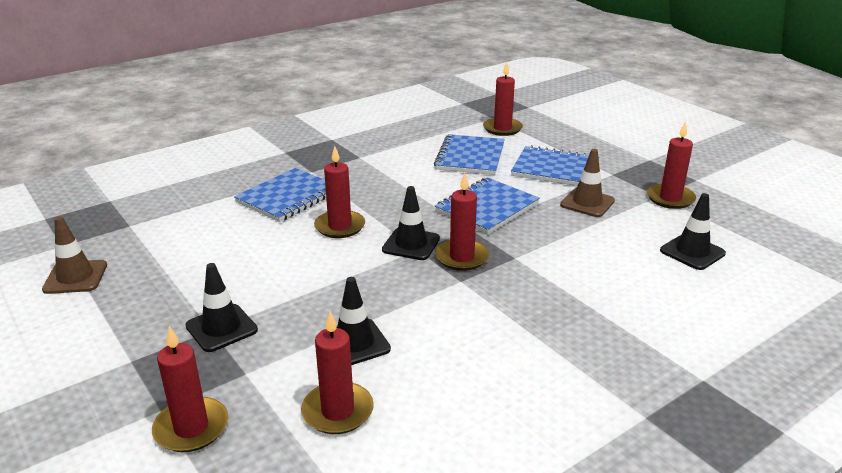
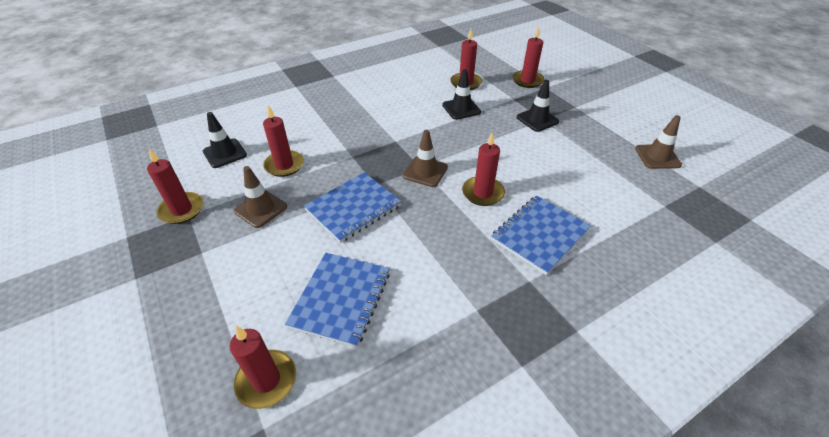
camera: 175 degrees left, 15 degrees up
(411, 244) = (425, 171): black traffic cone -> brown traffic cone
(462, 257) = (390, 158): red candle -> red candle (284, 165)
(555, 169) = (256, 265): blue notebook -> none

